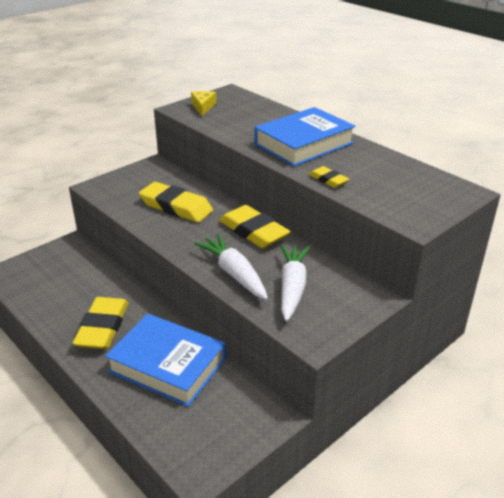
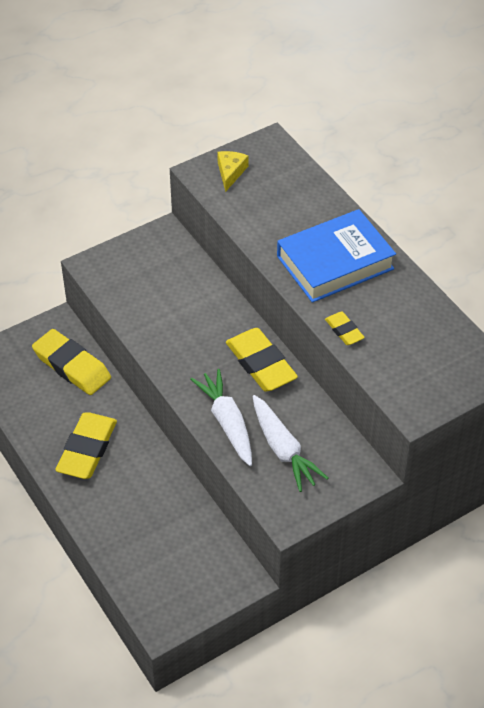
camera: 10 degrees right, 15 degrees up
(167, 365) = (148, 506): blue book -> none
(176, 207) = (180, 313): yellow eraser -> yellow eraser (72, 366)
(292, 287) = (283, 450): white carrot -> white carrot turned 135 degrees clockwise

